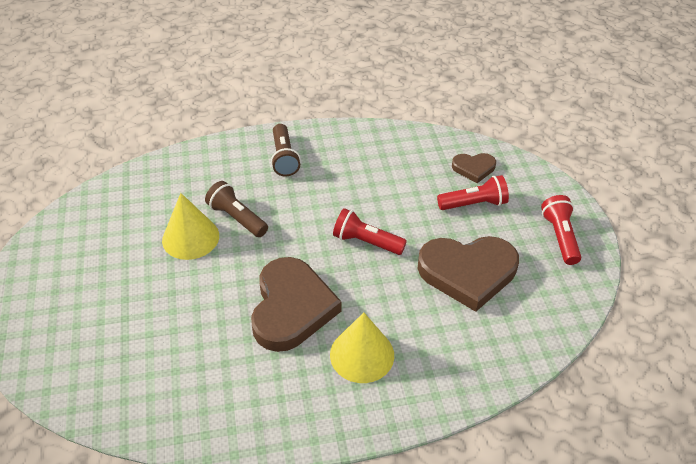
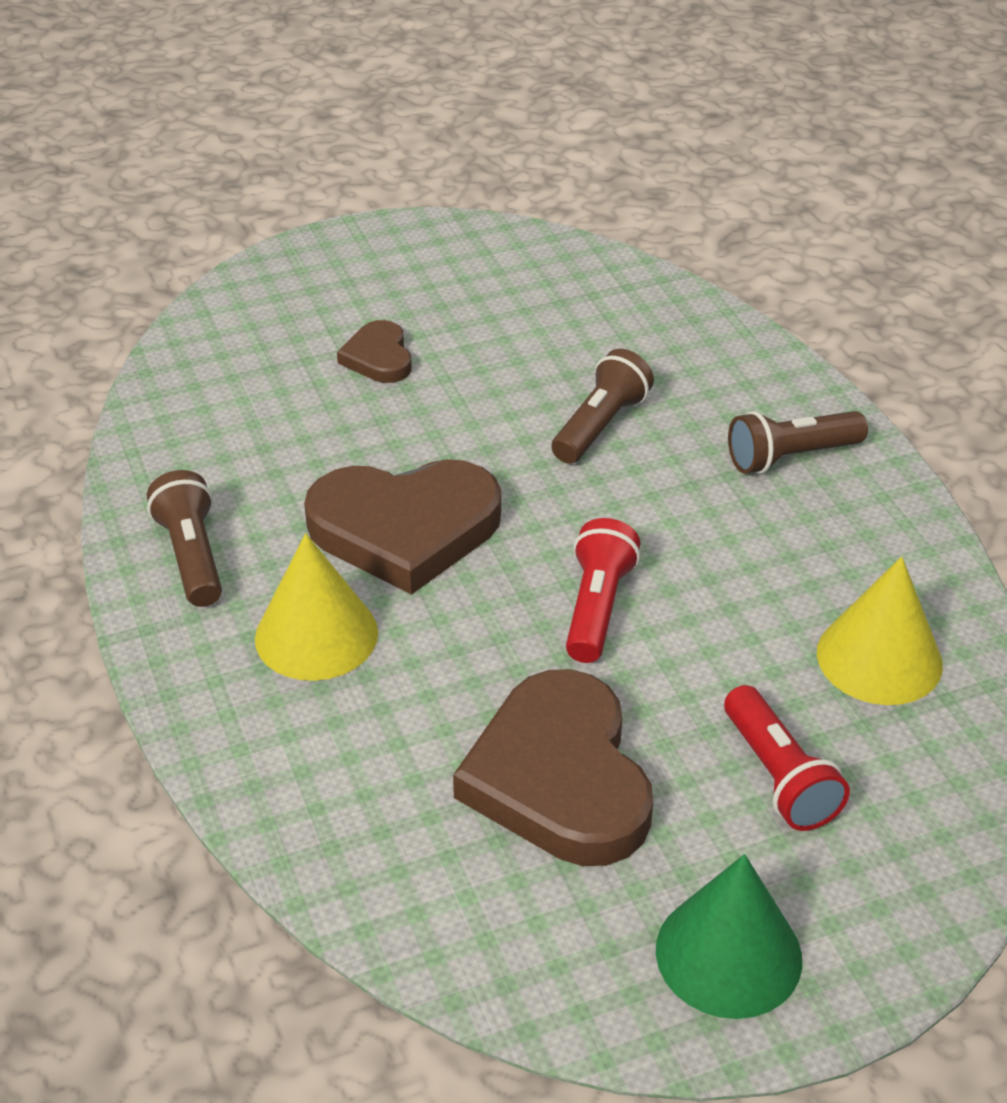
camera: 80 degrees right, 5 degrees down
(190, 237) = (534, 381): yellow cone -> yellow cone (879, 658)
(286, 409) = (192, 556): none -> brown flashlight
(473, 168) = (904, 769): brown heart -> brown heart (378, 357)
(560, 237) = (728, 954): red flashlight -> green cone

